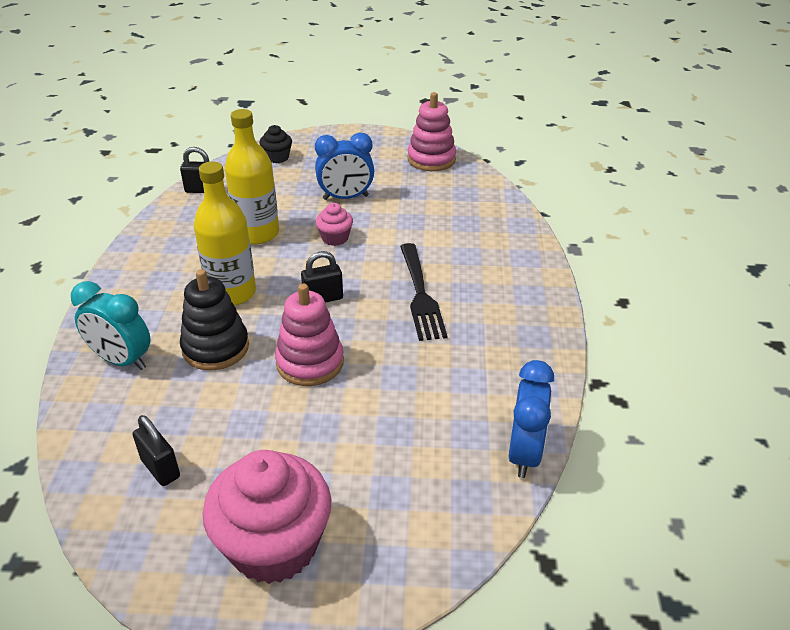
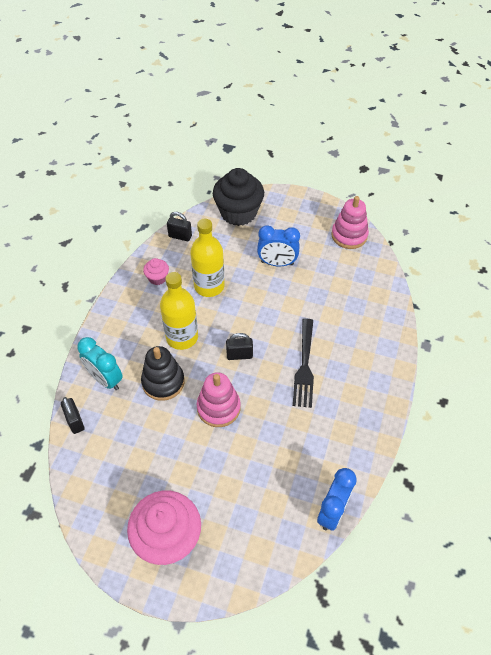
camera: 15 degrees right, 15 degrees up
(160, 468) = (115, 468): black padlock -> black padlock (75, 421)
(277, 157) = (238, 213): black cupcake -> black cupcake, size x2.15
(335, 238) = (260, 301): pink cupcake -> pink cupcake (157, 278)

